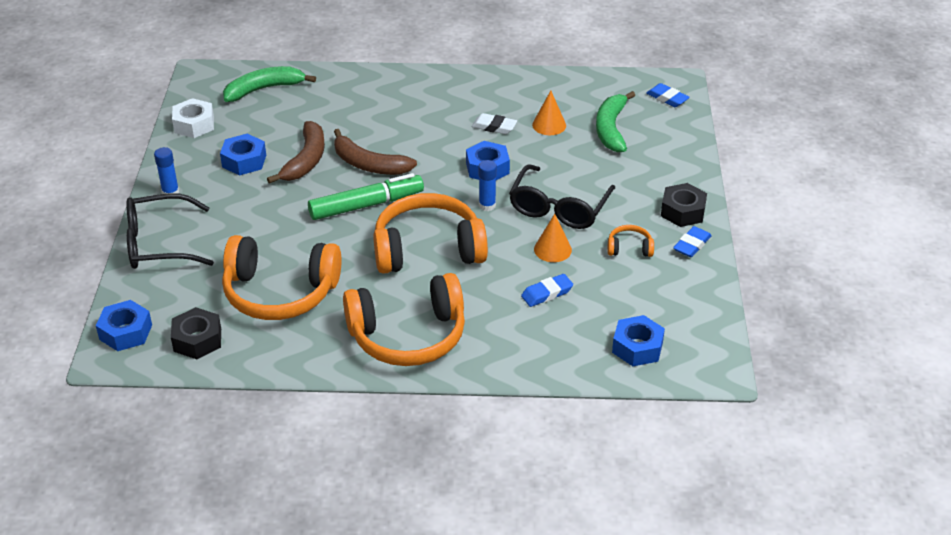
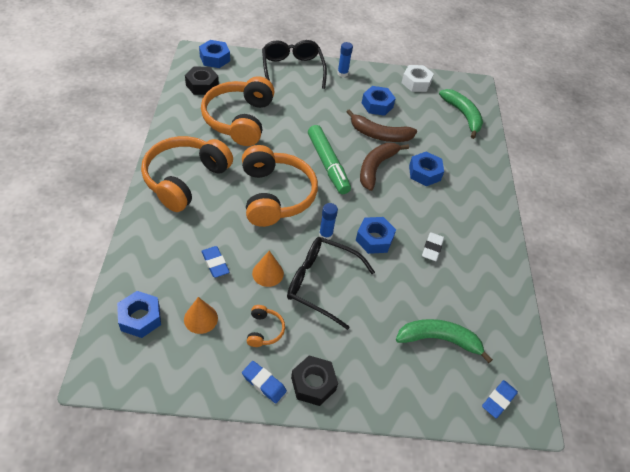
camera: 85 degrees right, 10 degrees up
(374, 126) = (424, 173): none -> blue nut
(408, 335) = (185, 179): orange headphones -> orange headphones turned 45 degrees clockwise
(549, 125) = (439, 289): orange cone -> orange cone (200, 318)

